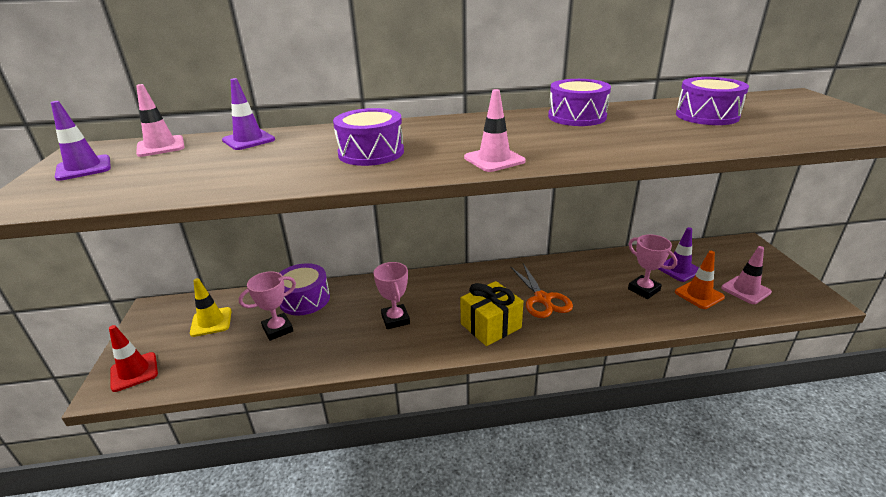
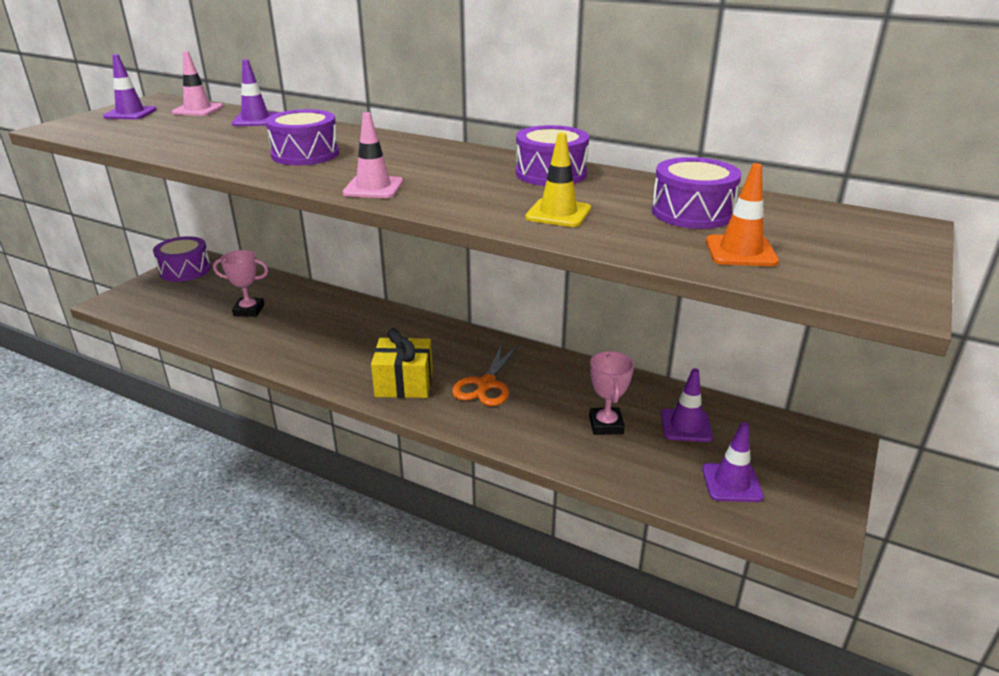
camera: 35 degrees right, 0 degrees up
(134, 372) = (134, 298): red traffic cone -> none
(211, 322) = (216, 285): yellow traffic cone -> yellow traffic cone (558, 213)
(304, 299) = (296, 296): purple drum -> purple drum (185, 270)
(395, 319) = (338, 342): pink trophy -> none
(699, 295) = (662, 459): orange traffic cone -> orange traffic cone (740, 251)
(745, 290) = (731, 483): pink traffic cone -> purple traffic cone

